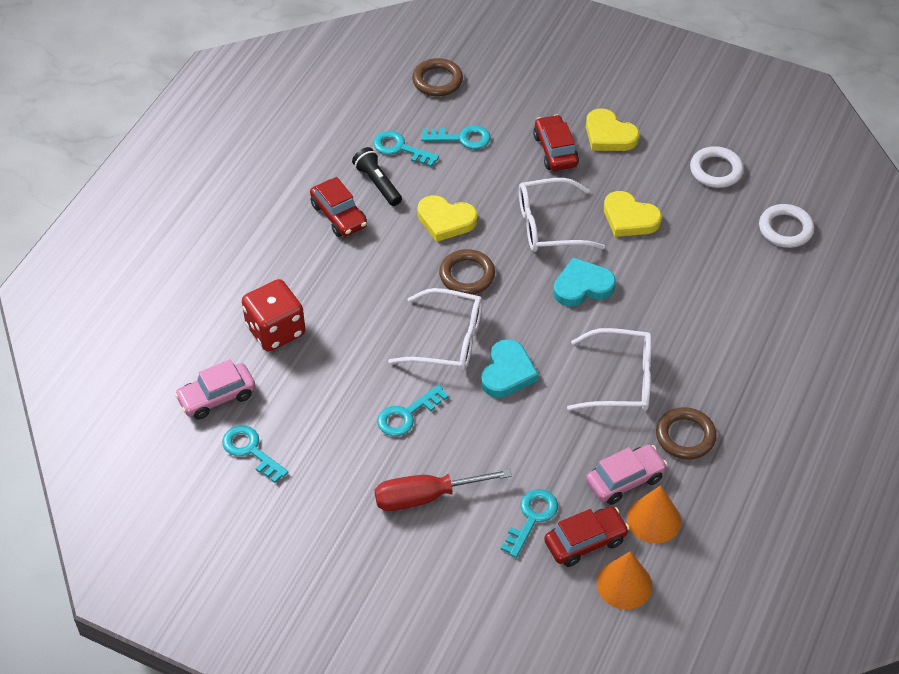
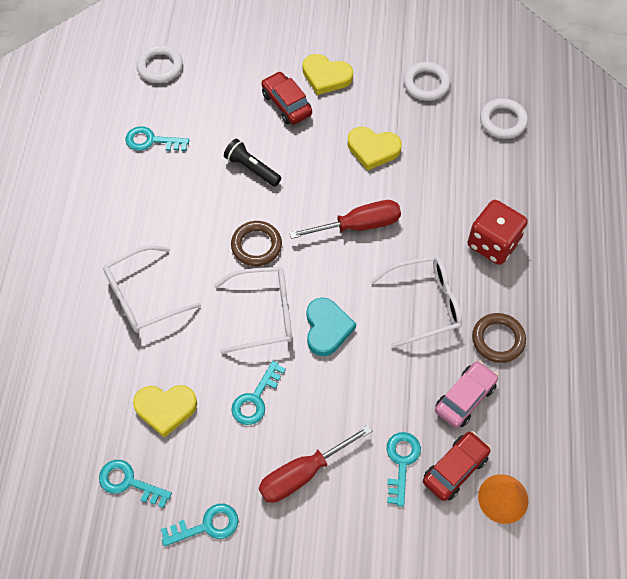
camera: 20 degrees left, 10 degrees up
(217, 397) = (77, 439): pink car -> none
(275, 330) = (107, 354): red dice -> red dice (493, 243)
(339, 215) = (121, 222): red car -> none
(377, 183) = (144, 181): black flashlight -> black flashlight (252, 168)
(437, 81) = (160, 66): brown ring -> white ring
(445, 220) = (218, 198): yellow heart -> yellow heart (165, 409)
(461, 138) = (202, 115): turquoise key -> turquoise key (206, 525)
(549, 225) = (308, 176): white glasses -> white glasses (143, 297)
(582, 286) = (358, 225): turquoise heart -> red screwdriver
(654, 519) = (503, 428): orange cone -> none

